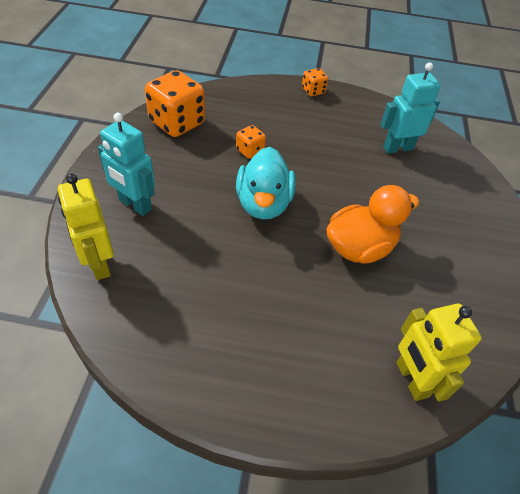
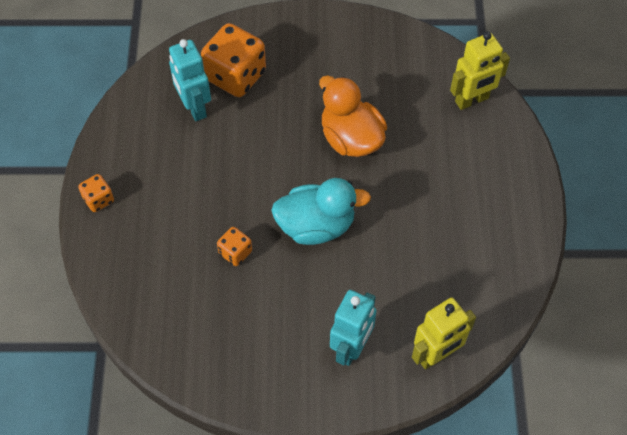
camera: 95 degrees left, 10 degrees up
(177, 123) = (201, 343): orange dice -> orange dice (235, 76)

